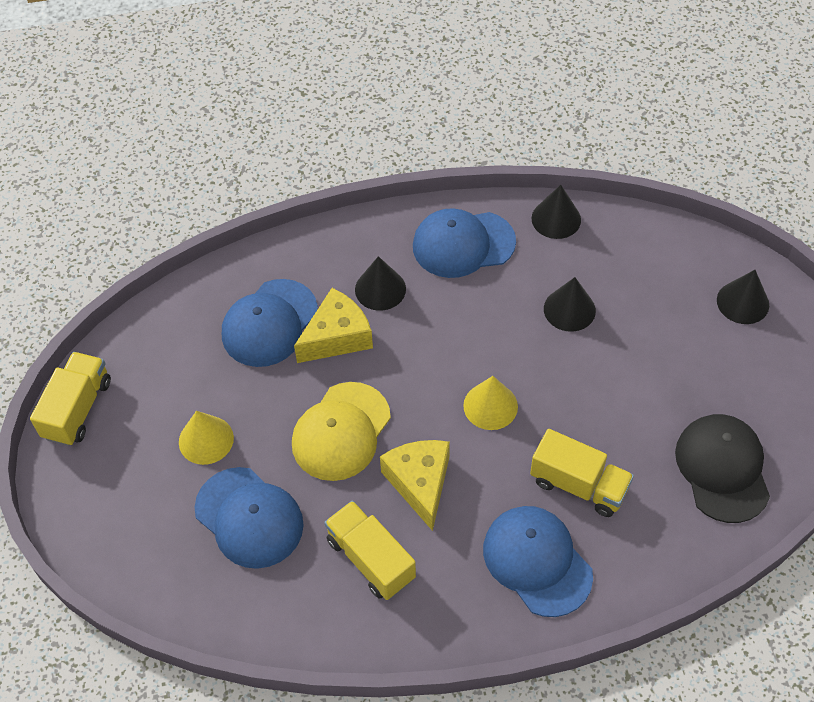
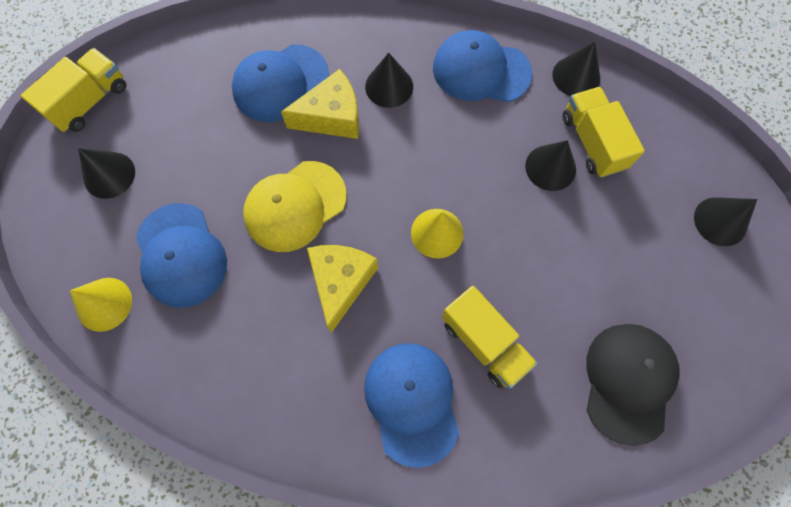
camera: 20 degrees right, 15 degrees up
(135, 471) = (109, 175): none -> black cone
(206, 440) = (179, 169): yellow cone -> yellow cone (104, 304)
(371, 559) = (265, 337): yellow truck -> yellow truck (592, 142)

